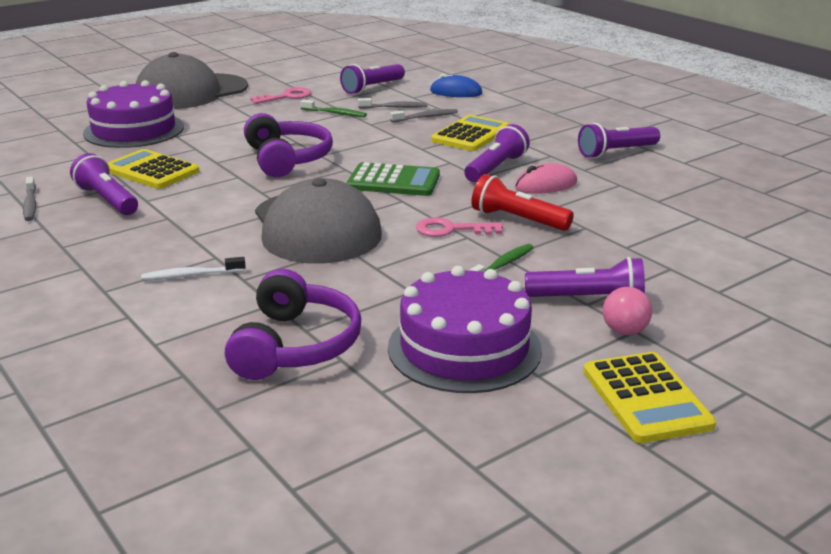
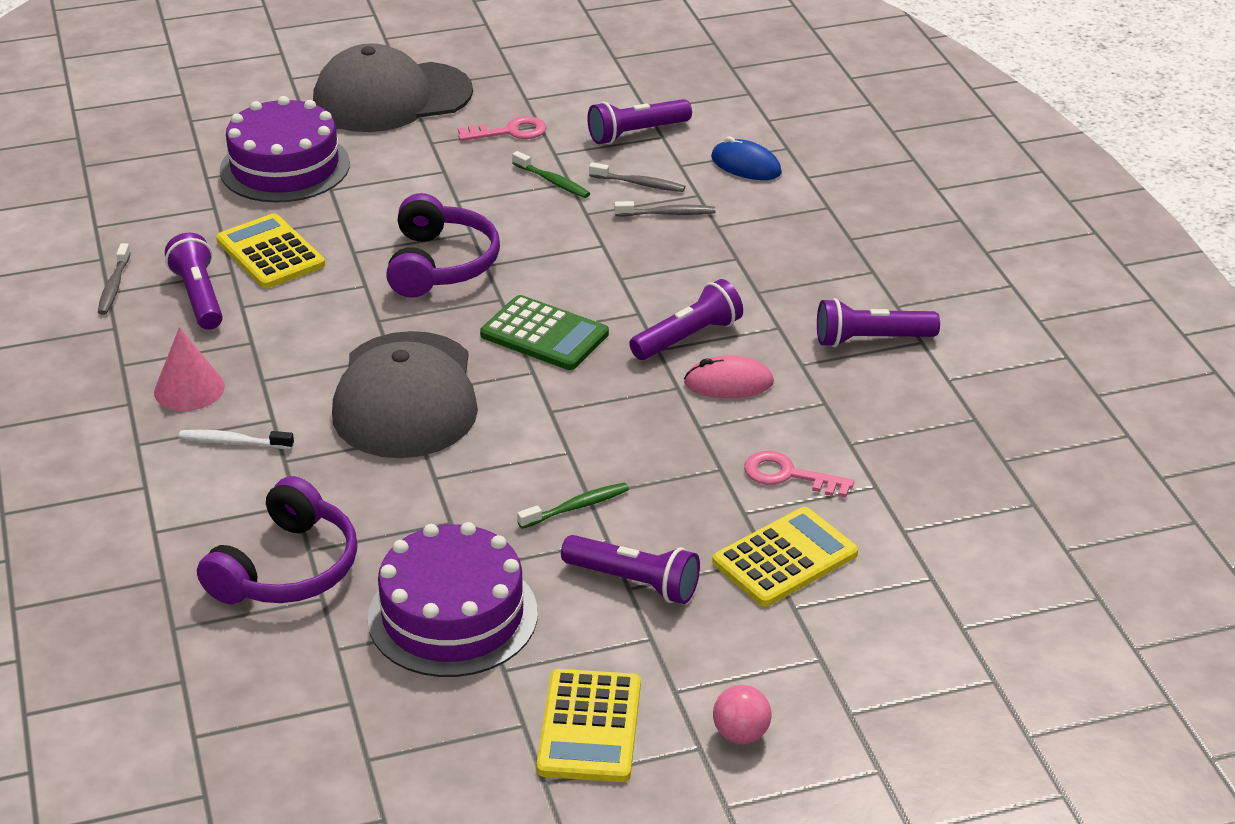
camera: 20 degrees right, 10 degrees up
(131, 251) = (189, 389): none -> pink cone
(451, 230) = (558, 436): pink key -> pink key (788, 475)
(470, 135) = (702, 263): yellow calculator -> yellow calculator (785, 558)
(517, 220) = (647, 437): red flashlight -> none
(624, 331) = (638, 636): pink ball -> pink ball (741, 734)

